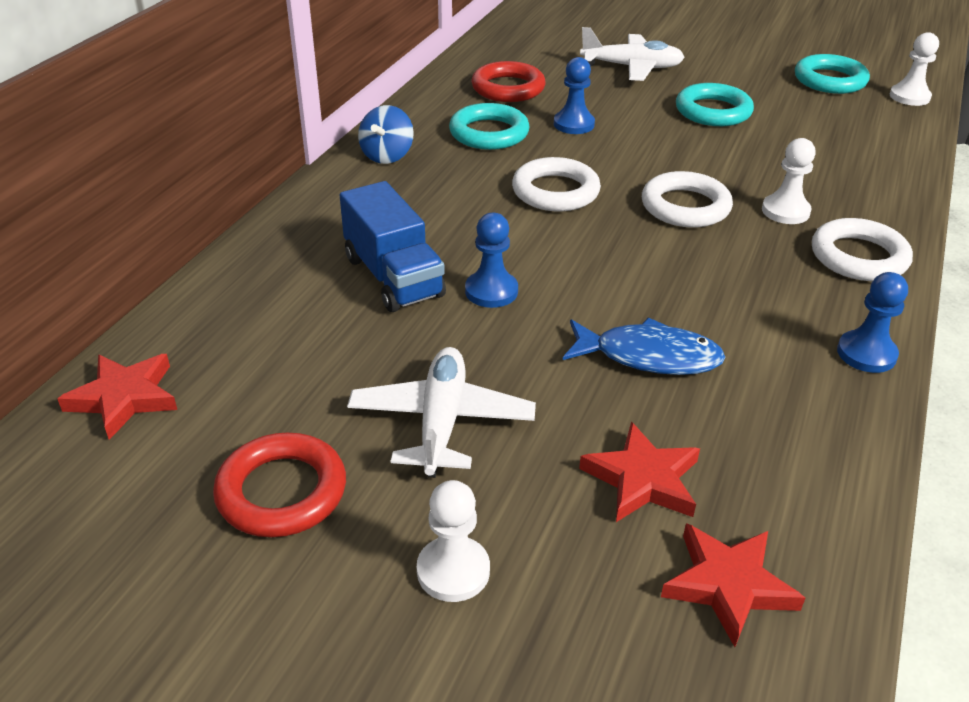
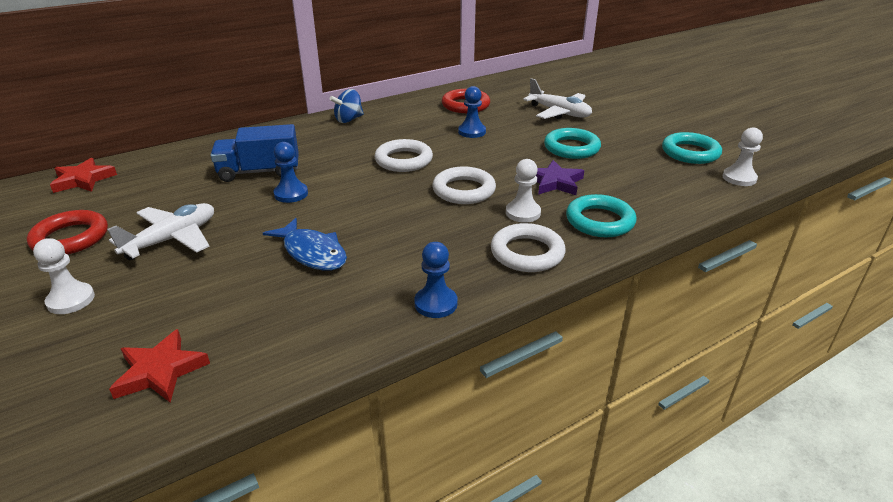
camera: 35 degrees right, 5 degrees down
(393, 277) = (259, 172): blue truck -> blue truck turned 75 degrees clockwise
(489, 133) = (417, 123): turquoise ring -> turquoise ring (599, 221)
(642, 479) = (209, 305): red star -> none
(759, 161) = (554, 182): none -> purple star

